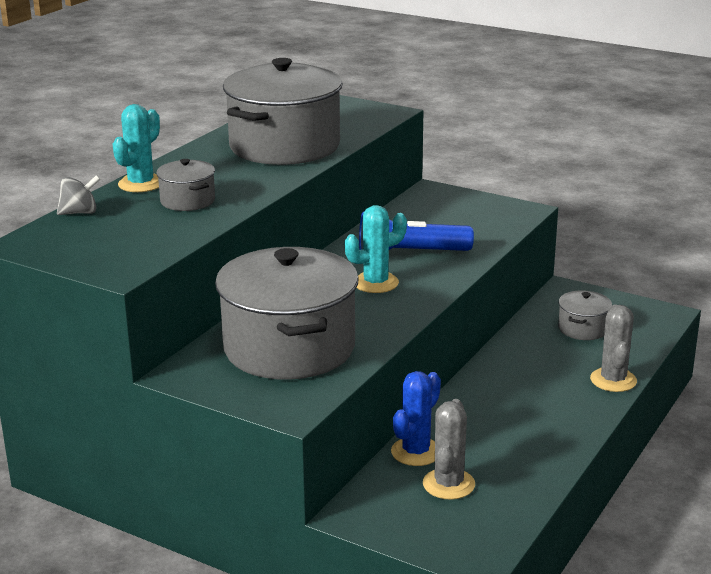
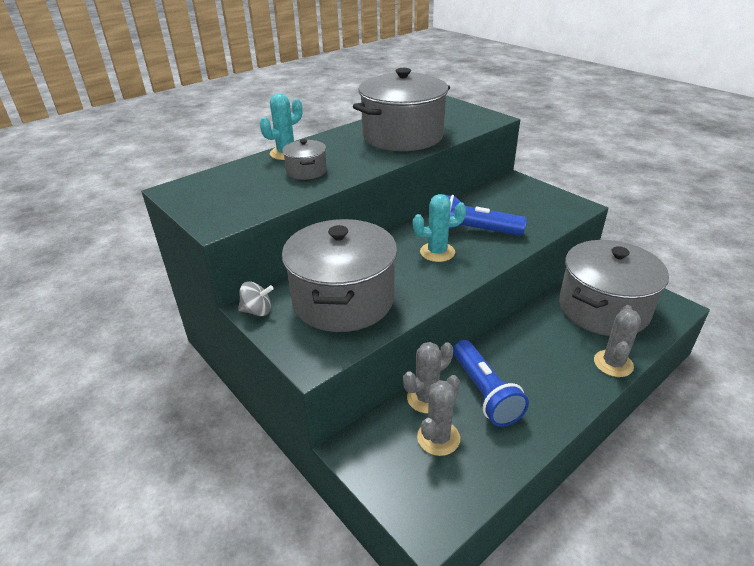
camera: 20 degrees right, 10 degrees up
(79, 213) = (229, 170): grey spinning top -> grey spinning top (257, 311)
(416, 452) = (426, 398): blue cactus -> grey cactus
(482, 434) = (485, 393): none -> blue flashlight
(583, 329) = (603, 308): grey pot -> grey pot, size x2.24

